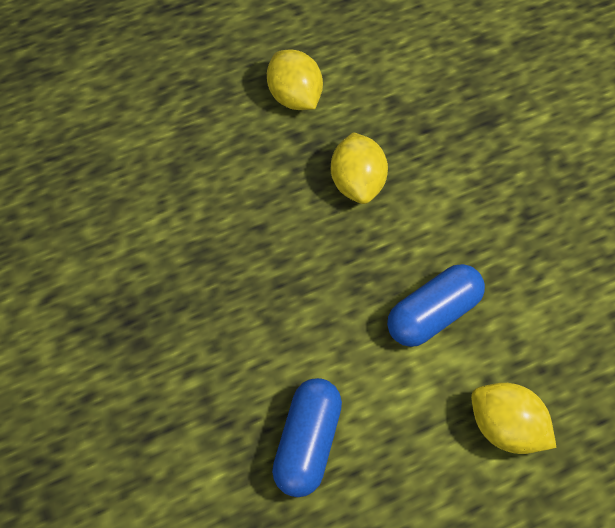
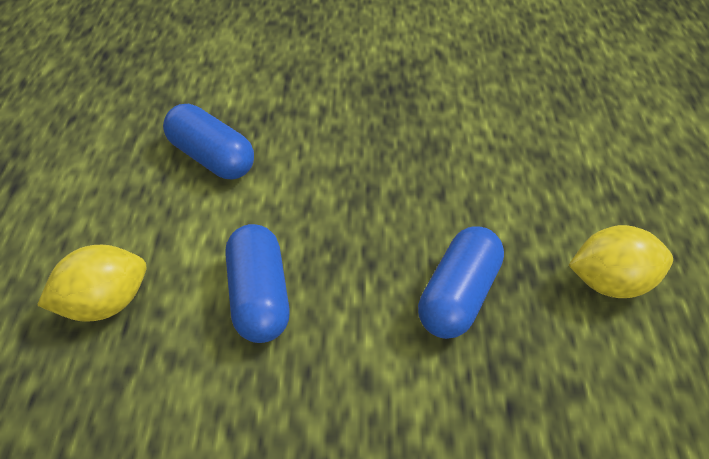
camera: 115 degrees right, 15 degrees down
(357, 182) = (458, 296): yellow lemon -> blue capsule

